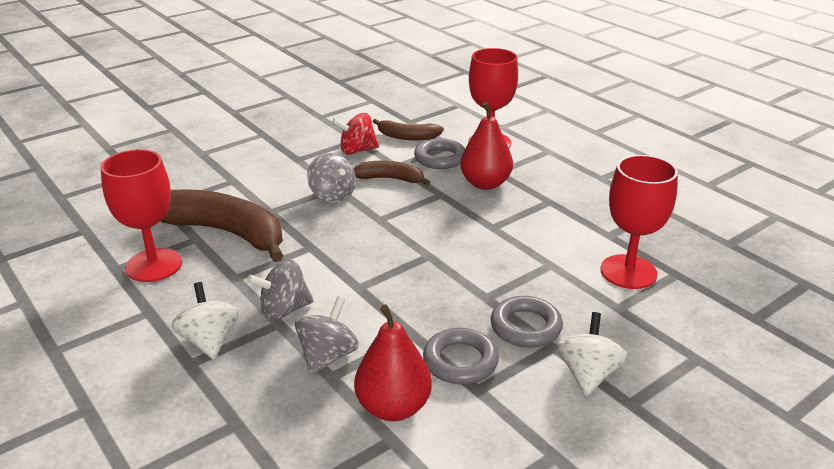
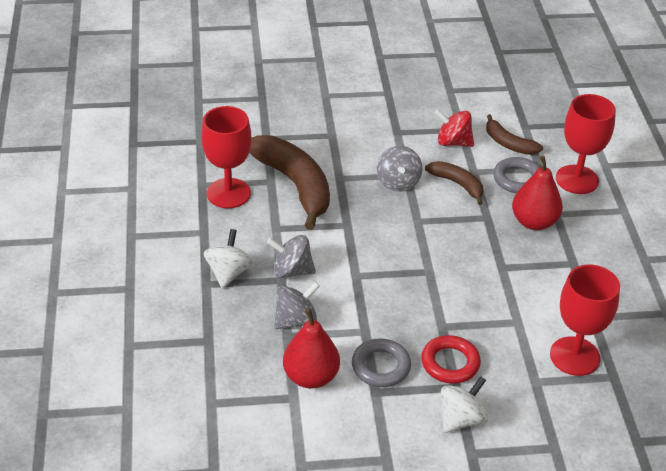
camera: 30 degrees right, 10 degrees up
(526, 327) = (450, 363): grey ring -> red ring

